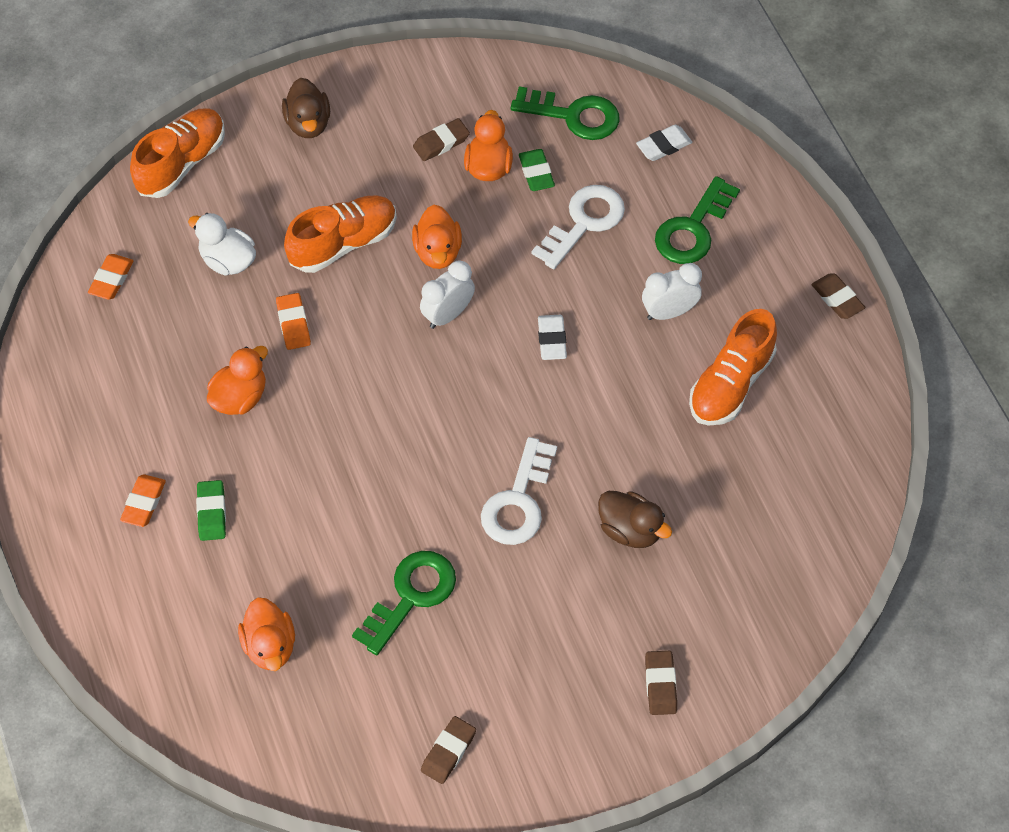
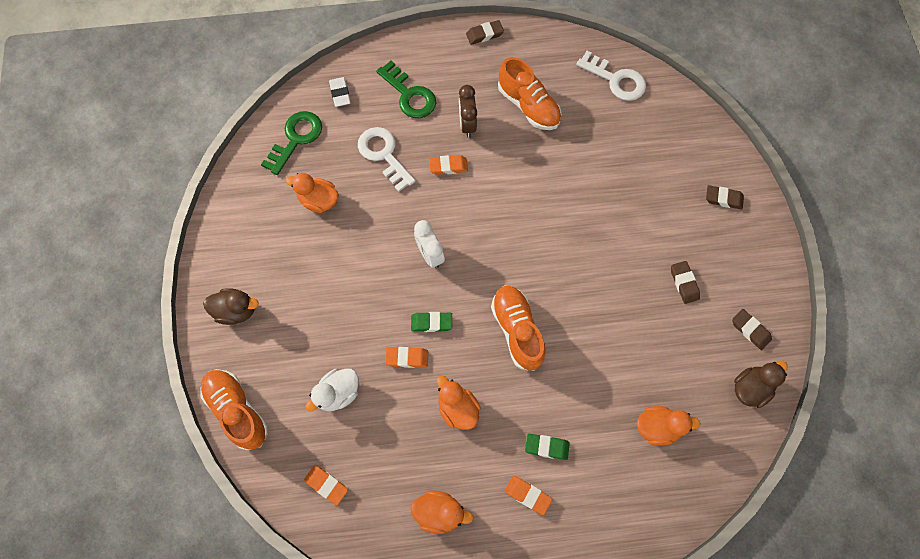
camera: 75 degrees left, 10 degrees up
(343, 243) = (350, 309): orange shoe -> orange shoe (517, 330)
(411, 596) = (637, 327): green key -> none
(438, 252) = (377, 249): orange duck -> orange duck (439, 512)
(441, 143) = (287, 225): brown eraser -> brown eraser (684, 283)
(518, 501) = (582, 246): white key -> white key (616, 80)
(536, 173) = (334, 173): green eraser -> green eraser (431, 323)
(552, 340) = (468, 196): white eraser -> none
(591, 304) = (448, 166): none -> orange eraser
(630, 530) = (617, 187): brown duck -> brown duck (750, 388)
(669, 312) = (467, 125): white clock -> brown clock

